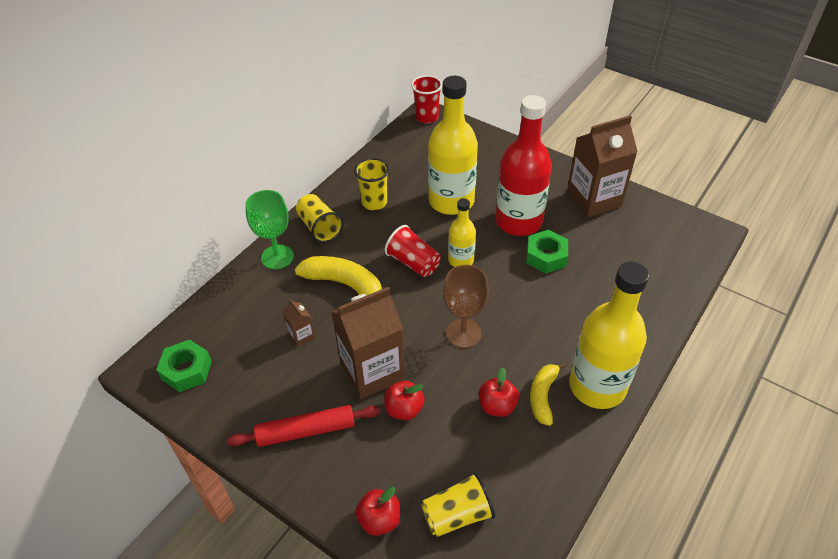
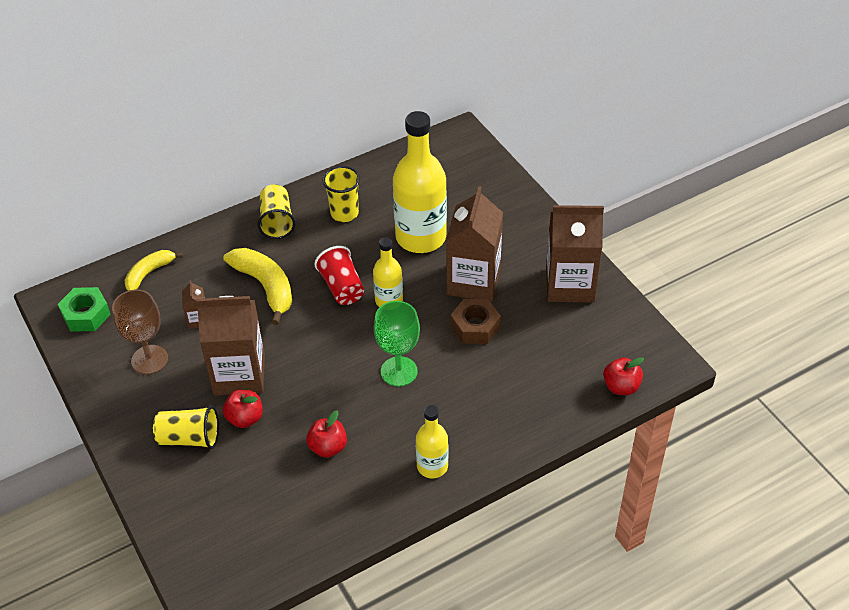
camera: 25 degrees right, 0 degrees up
(277, 257) = (221, 238): green goblet -> green goblet (399, 371)
(306, 431) = (152, 404): red rolling pin -> none
(379, 520) = (167, 499): red apple -> red apple (621, 387)
(427, 117) = (458, 137): red cup -> none
(457, 515) = (232, 522): yellow cup -> yellow cup (189, 438)
(463, 333) = (343, 371): brown goblet -> brown goblet (149, 359)
(518, 221) = (473, 281): red bottle -> brown carton
(543, 396) = (375, 455): yellow banana -> yellow banana (149, 273)
(546, 256) = (475, 327): green nut -> brown nut
(597, 386) = (432, 466): yellow bottle -> yellow bottle, size x0.53

